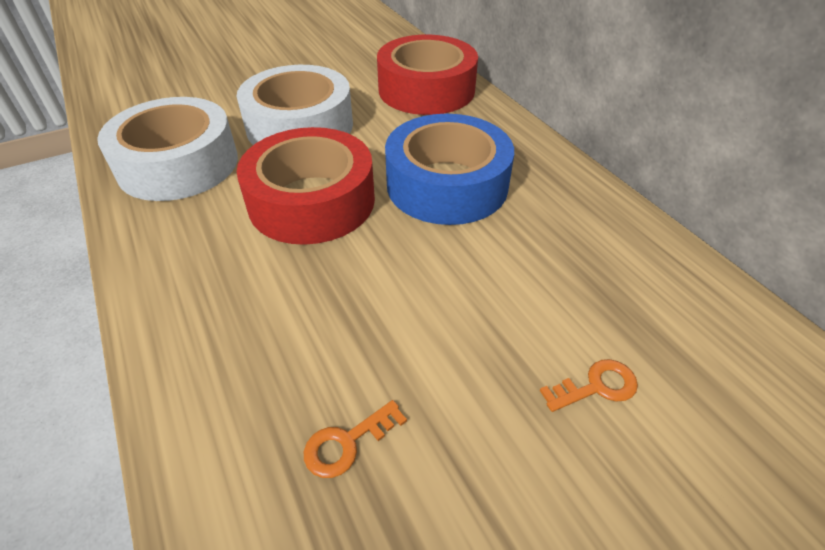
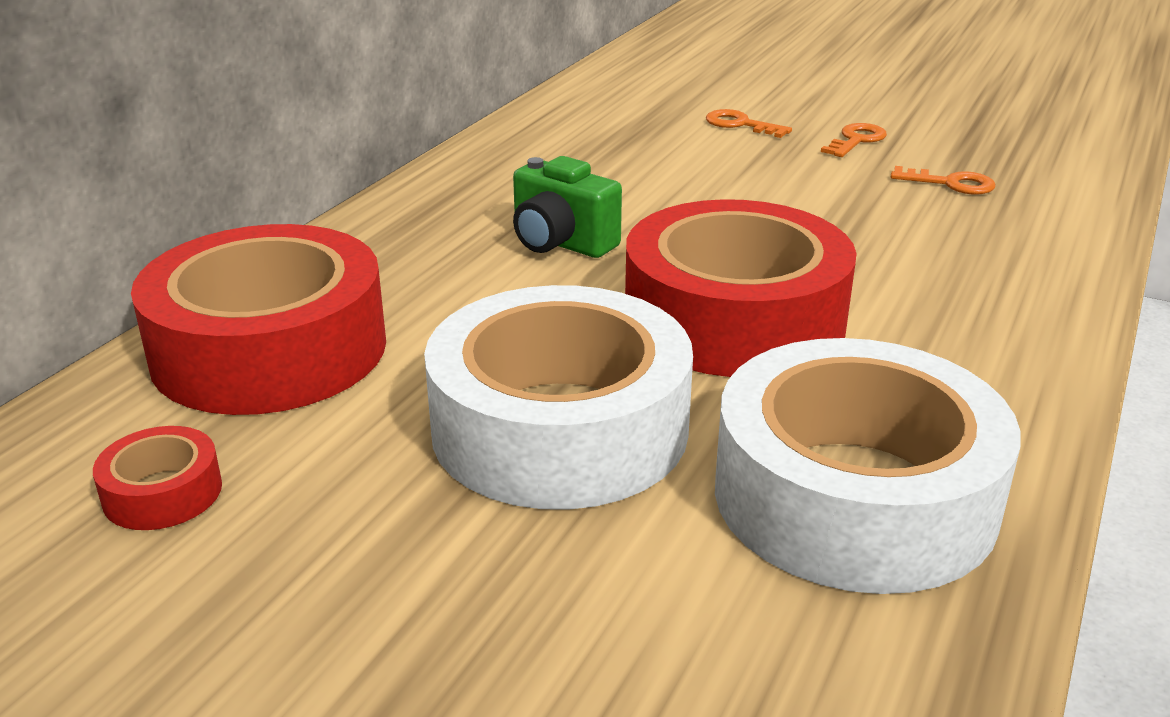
camera: 125 degrees left, 15 degrees down
(361, 60) = (162, 492): none -> red tape
(447, 184) = (561, 243): blue tape -> green camera
(497, 454) = (856, 140): none -> orange key

